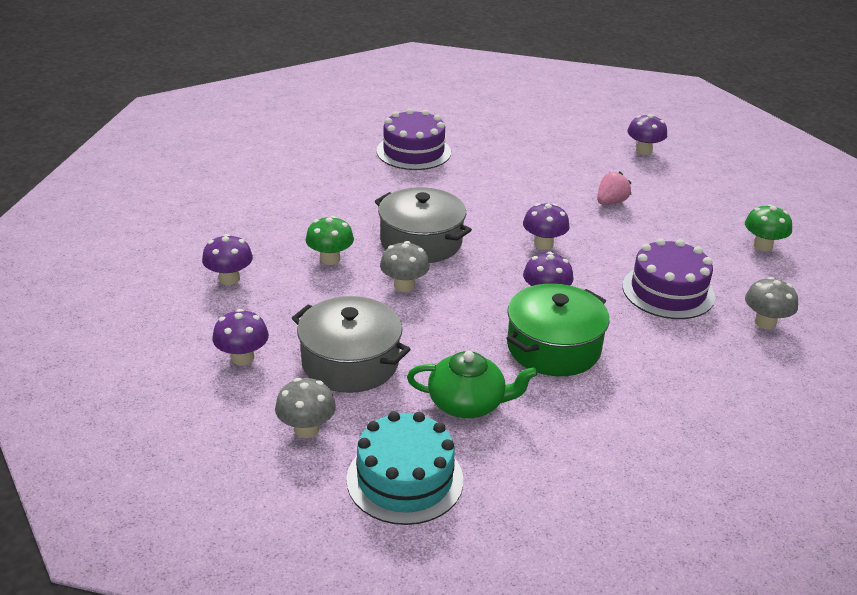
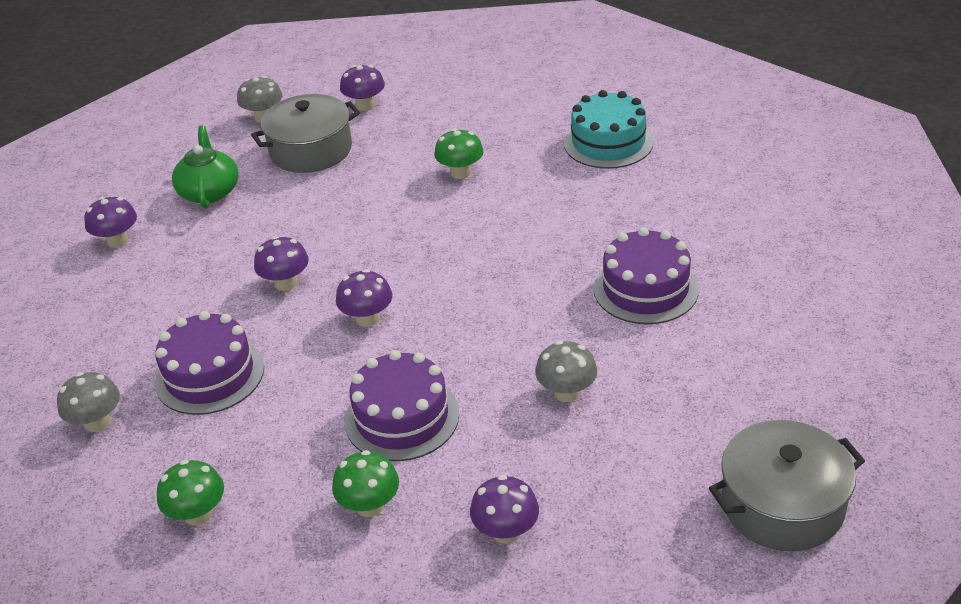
camera: 125 degrees right, 5 degrees up
(229, 279) = (475, 116): purple mushroom -> purple mushroom (117, 241)
(404, 285) = (382, 203): grey mushroom -> grey mushroom (566, 392)
(405, 479) = (176, 144): turquoise cake -> turquoise cake (608, 142)
(421, 242) = (443, 234): grey pot -> grey pot (782, 504)
(468, 403) = (209, 191): green teapot -> green teapot turned 135 degrees clockwise
(553, 347) = (218, 259): green pot -> none
(611, 202) = (402, 417): pink strawberry -> purple cake
(681, 192) = (370, 506): none -> green mushroom

